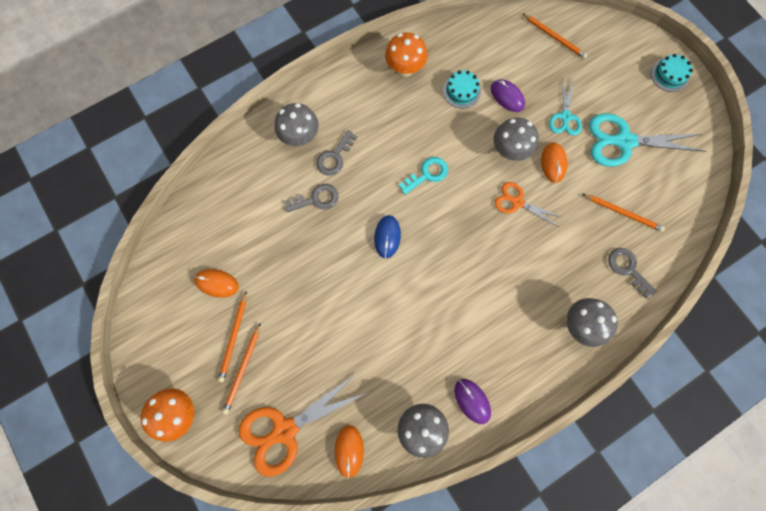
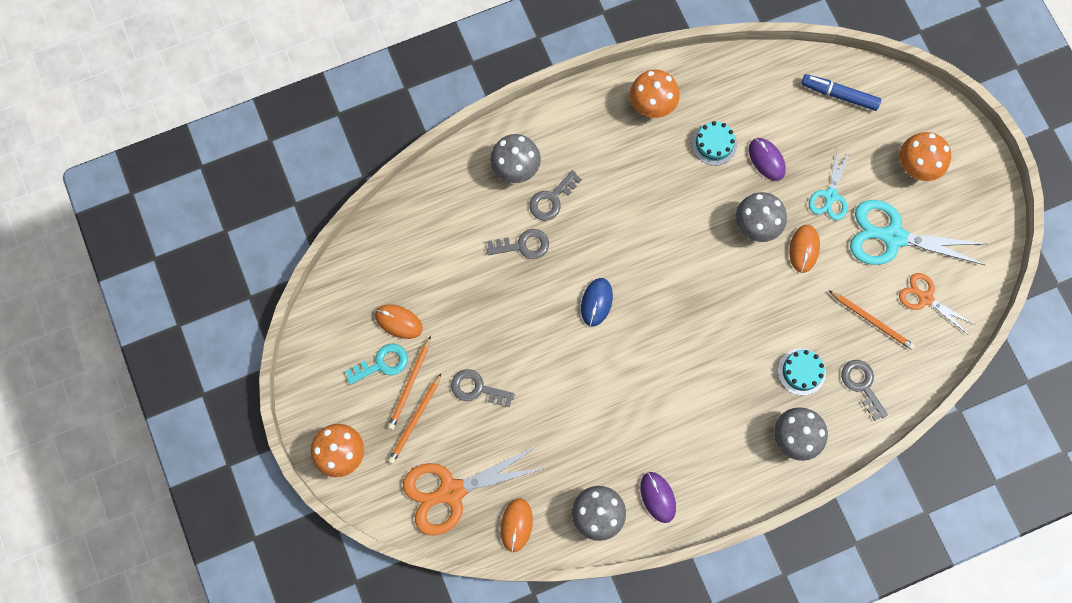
camera: 10 degrees right, 0 degrees up
(294, 331) = (477, 388): none -> grey key
(427, 174) = (654, 237): turquoise key -> turquoise key (382, 363)
(517, 202) = (752, 287): orange scissors -> orange scissors (925, 298)
(554, 37) = (839, 95): orange pencil -> blue marker
(629, 83) = (916, 166): none -> orange mushroom
(669, 75) = (967, 165): turquoise cake -> turquoise cake (801, 371)

